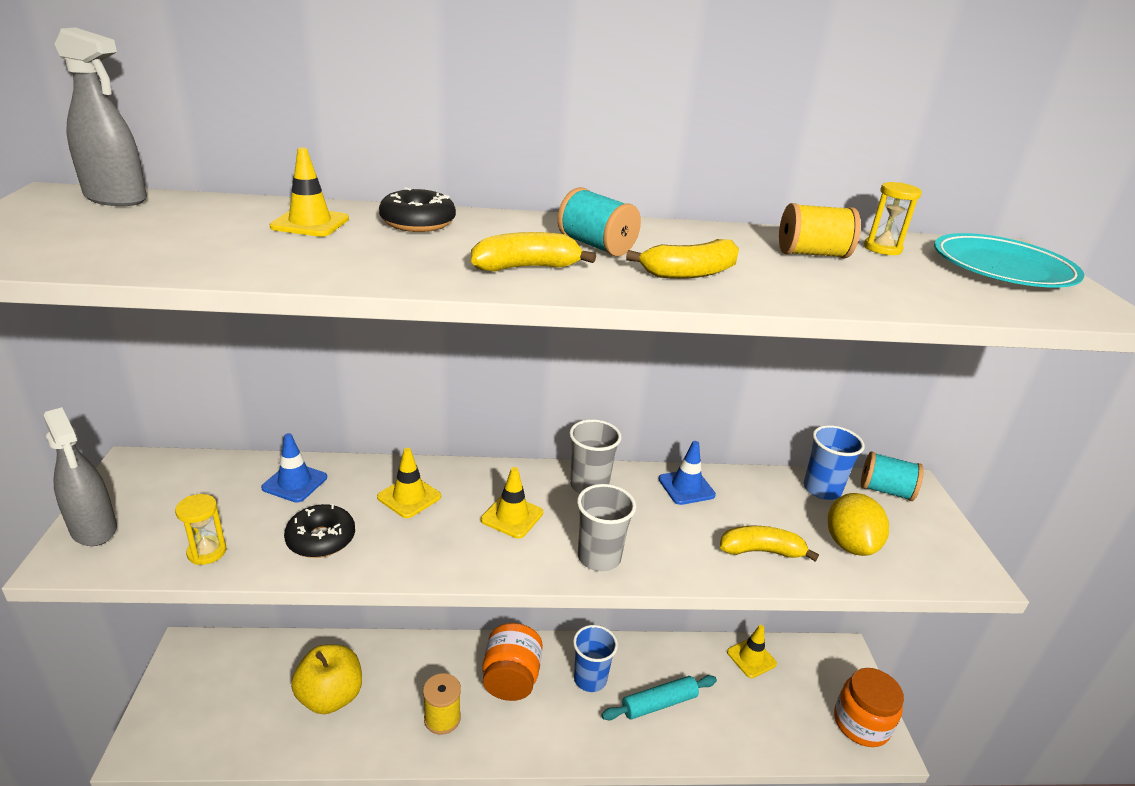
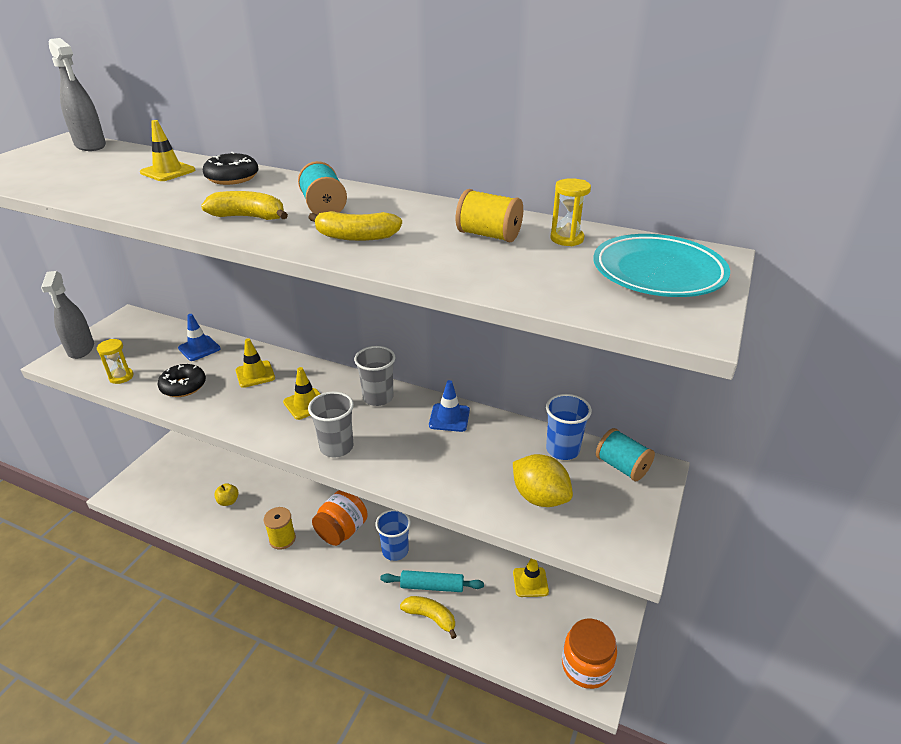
camera: 30 degrees right, 5 degrees up
(330, 696) = (228, 501): yellow apple -> yellow apple, size x0.50
(761, 551) = (459, 479): yellow banana -> yellow banana (430, 617)
(850, 544) = (539, 497): yellow lemon -> yellow lemon turned 75 degrees counterclockwise

